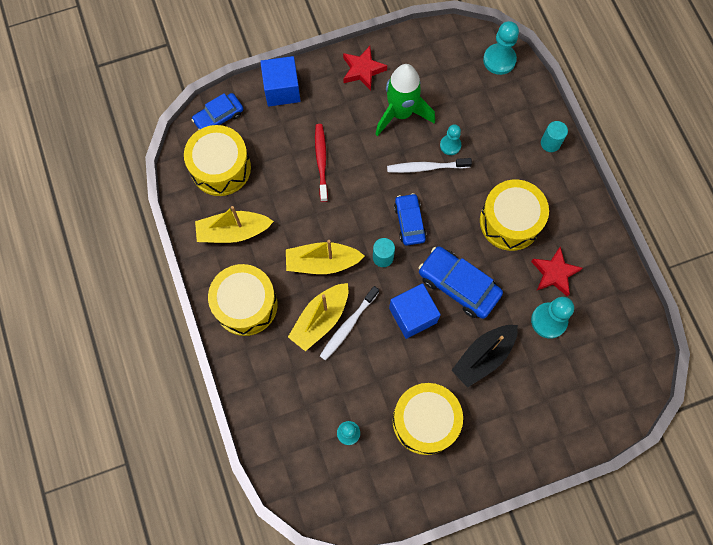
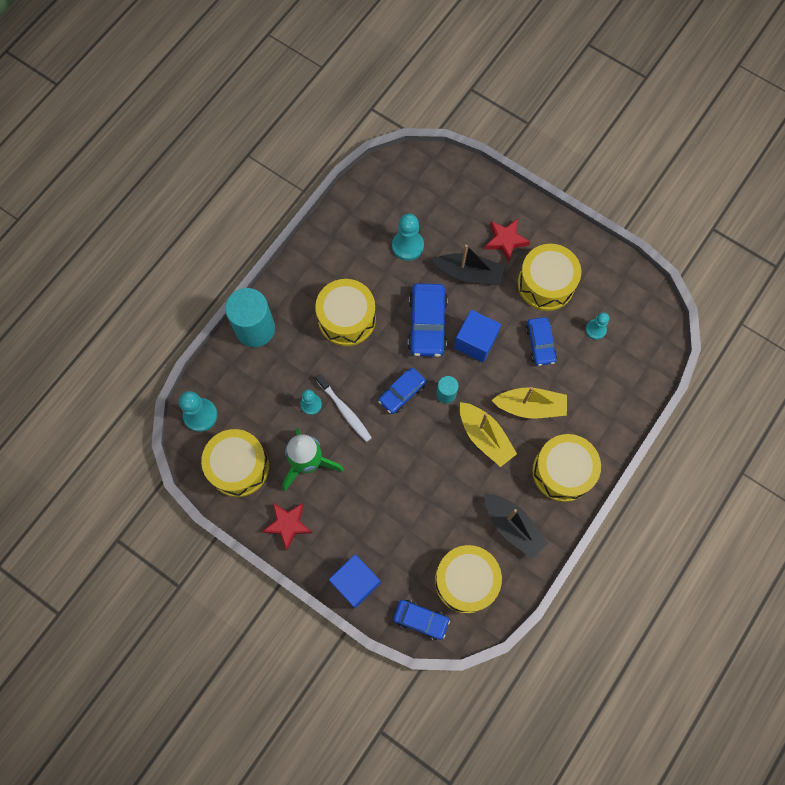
camera: 125 degrees left, 0 degrees up
(233, 231) = (512, 526): yellow boat -> black boat
(321, 161) = (399, 499): red toothbrush -> none
(348, 326) = (519, 383): white toothbrush -> none
(371, 371) = (540, 344): none -> blue car
(435, 63) = (238, 466): none -> yellow drum
(550, 143) = (255, 328): turquoise cylinder -> turquoise cylinder, size x2.03
(554, 273) = (367, 263): red star -> red star (505, 240)

